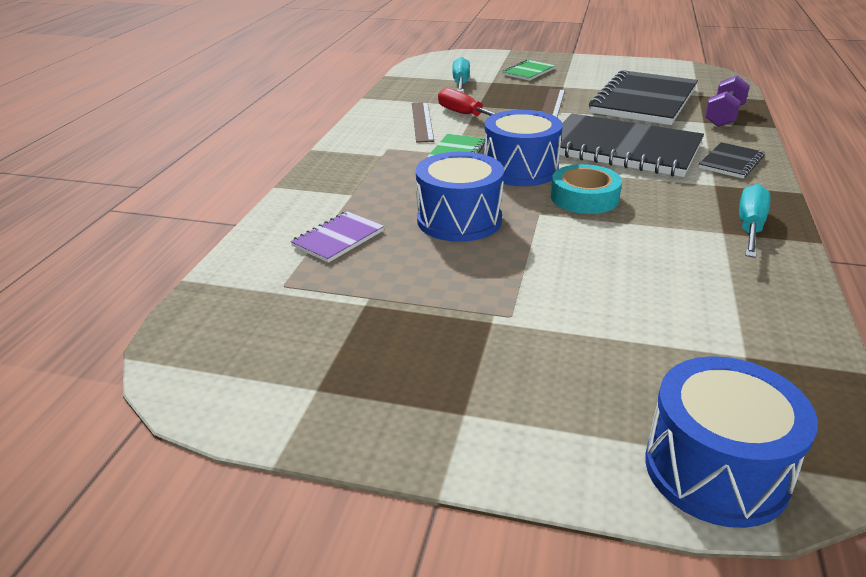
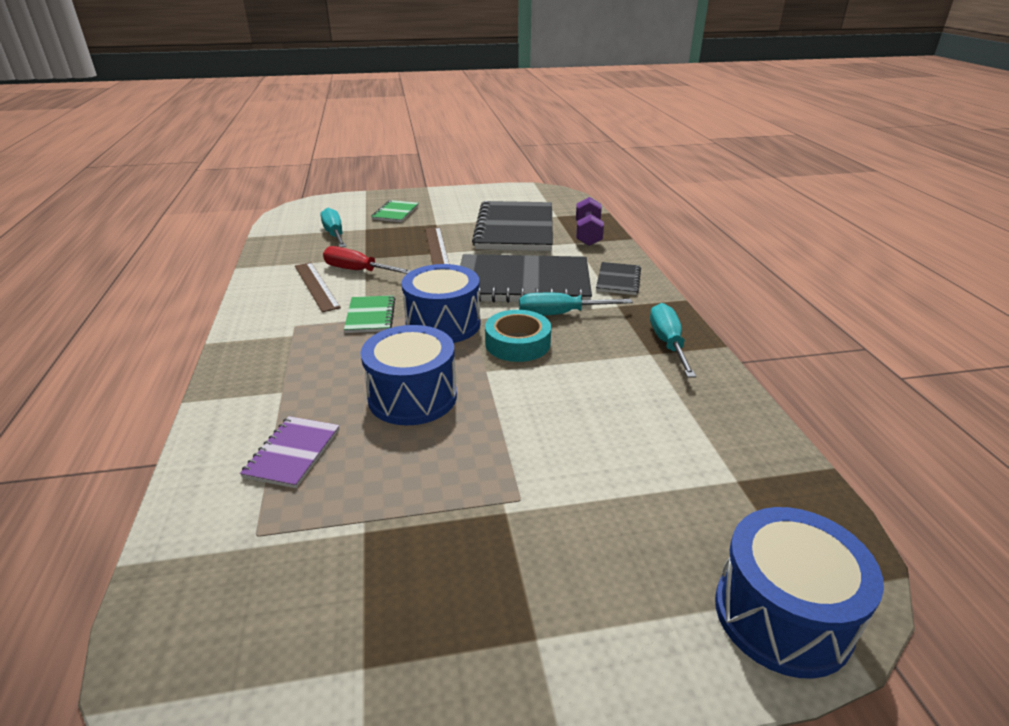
camera: 25 degrees left, 0 degrees up
(645, 181) = (560, 314): none -> turquoise screwdriver

